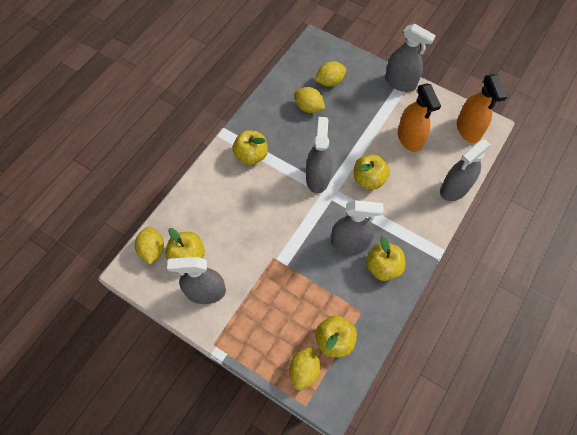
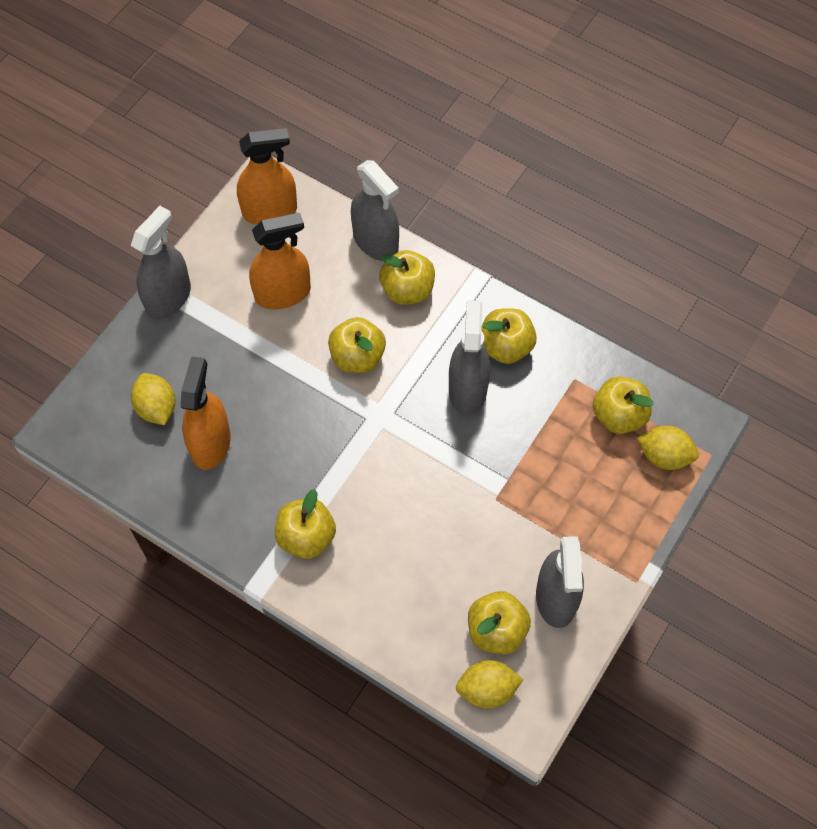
camera: 90 degrees left, 0 degrees up
(309, 107) = (210, 443): yellow lemon -> orange spray bottle
(317, 178) = (354, 432): grey spray bottle -> none
(420, 207) = (407, 290): none -> yellow apple

